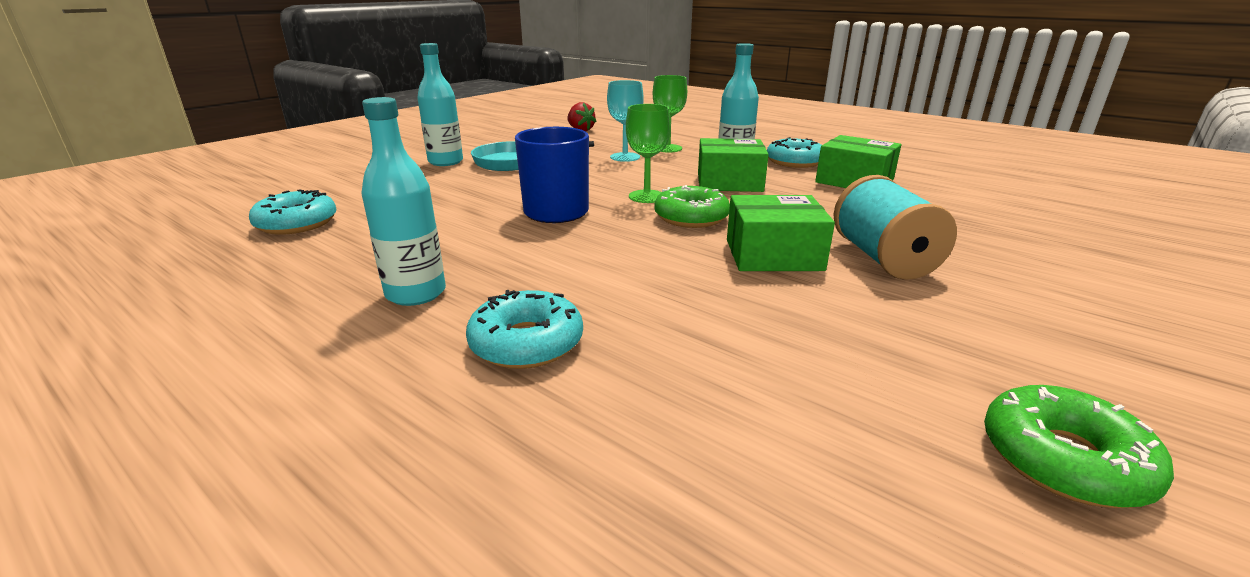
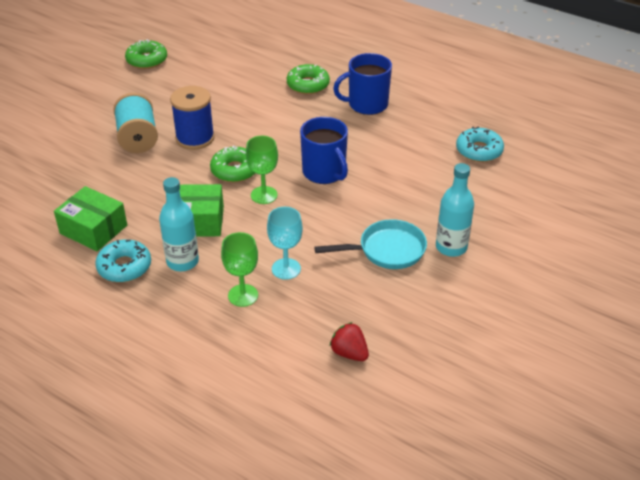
camera: 175 degrees right, 15 degrees up
(416, 293) = (366, 104): turquoise bottle -> blue mug
(526, 343) = (308, 85): turquoise donut -> green donut
(773, 255) = (195, 138): green box -> blue spool

